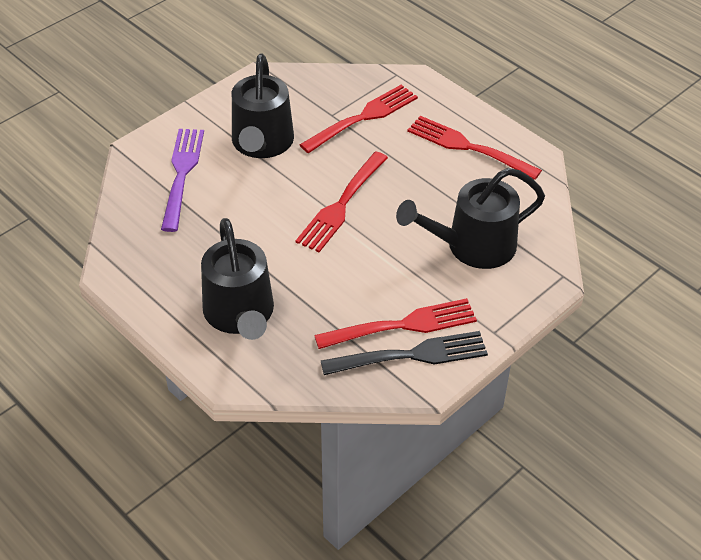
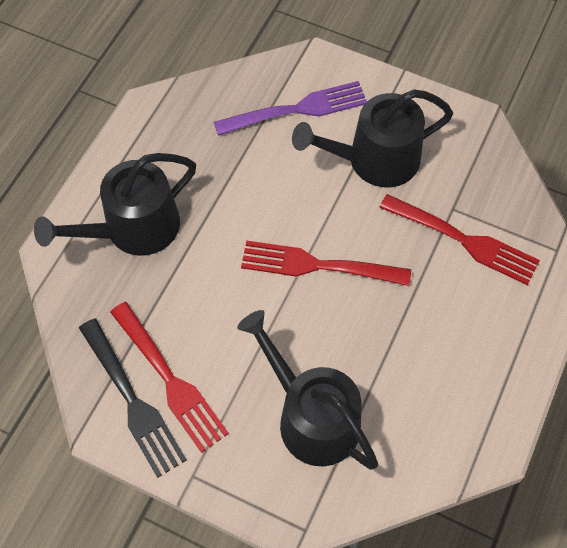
camera: 70 degrees right, 15 degrees up
(469, 147) = (471, 366): red fork -> none

